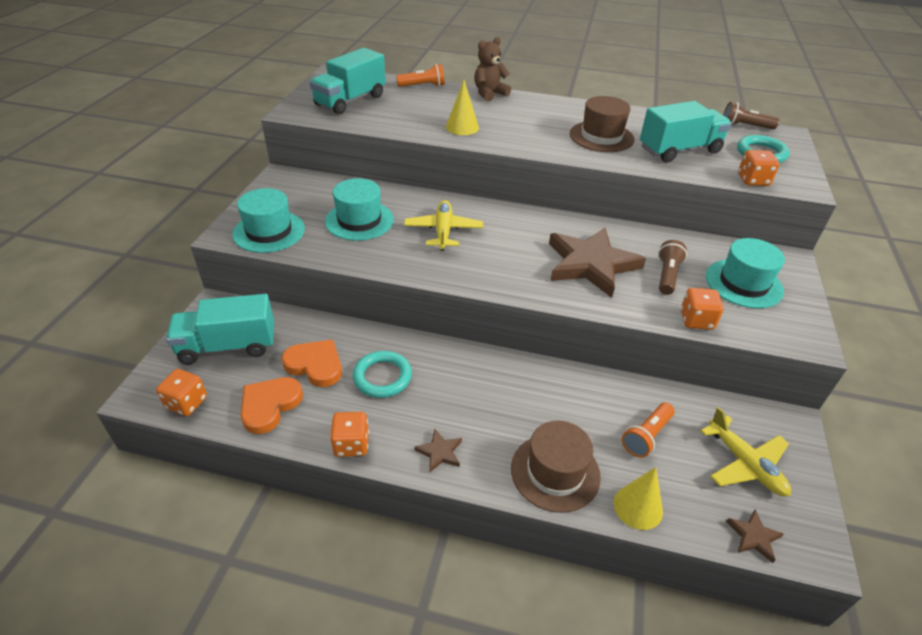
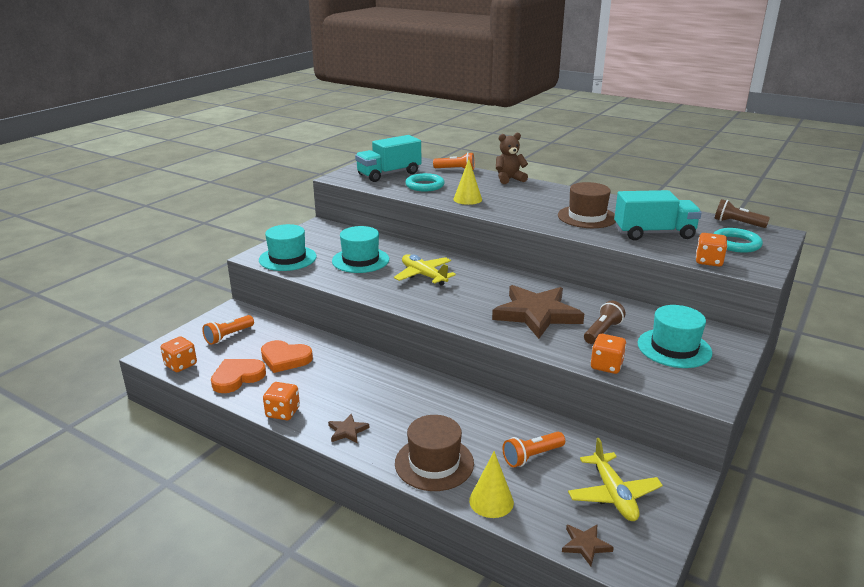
camera: 20 degrees right, 15 degrees down
(228, 346) = (228, 336): turquoise truck -> orange flashlight
(315, 365) = (285, 359): orange heart -> orange heart turned 150 degrees clockwise
(382, 377) = (332, 375): turquoise ring -> turquoise ring (424, 185)
(443, 231) = (424, 275): yellow plane -> yellow plane turned 60 degrees counterclockwise

